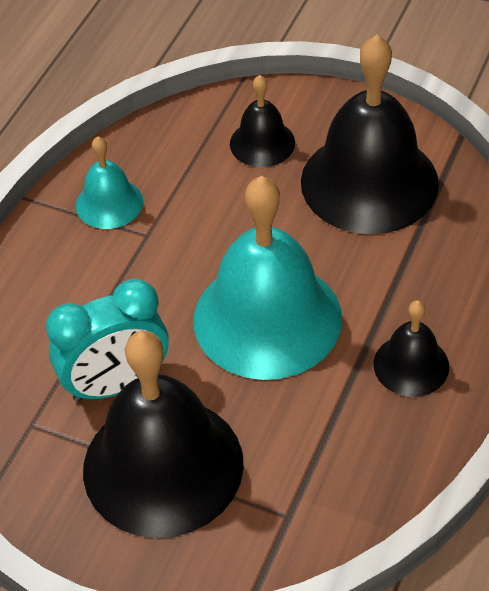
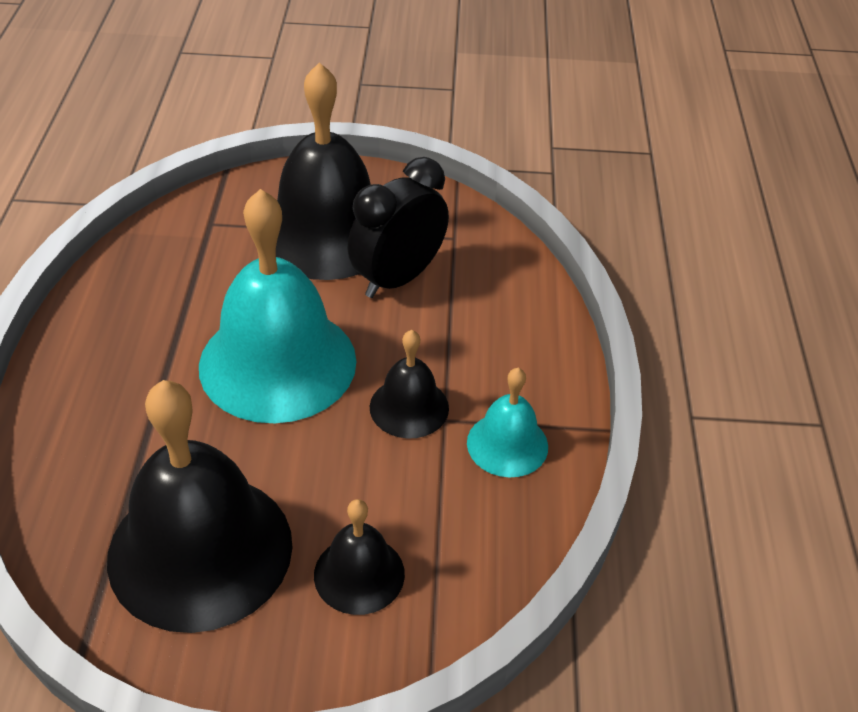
camera: 155 degrees right, 5 degrees down
(116, 384) = (398, 278): turquoise clock -> black clock
(411, 365) = (119, 352): black bell -> black bell (409, 407)

